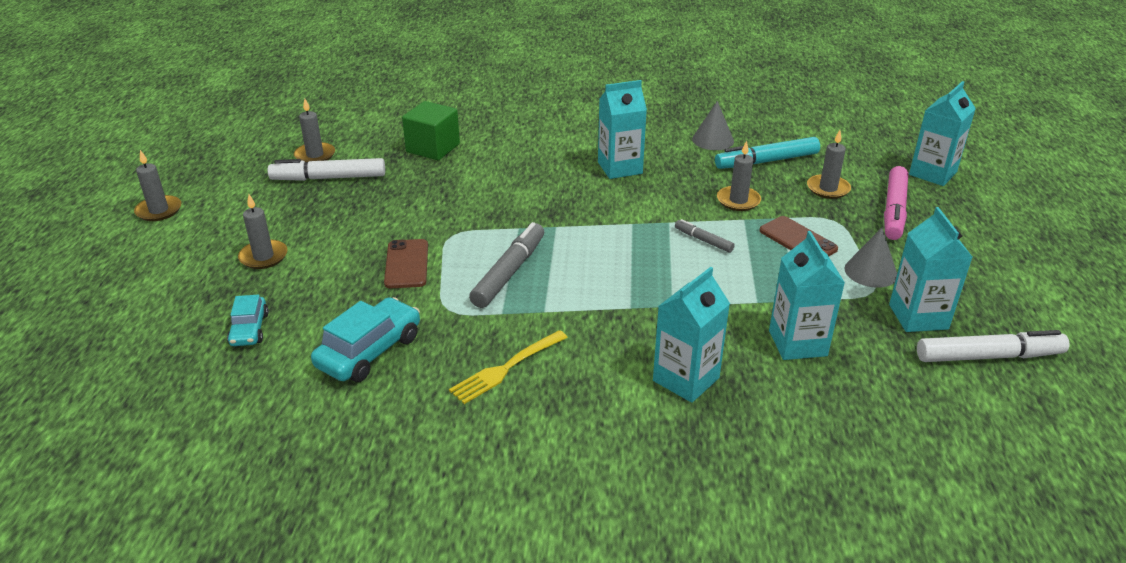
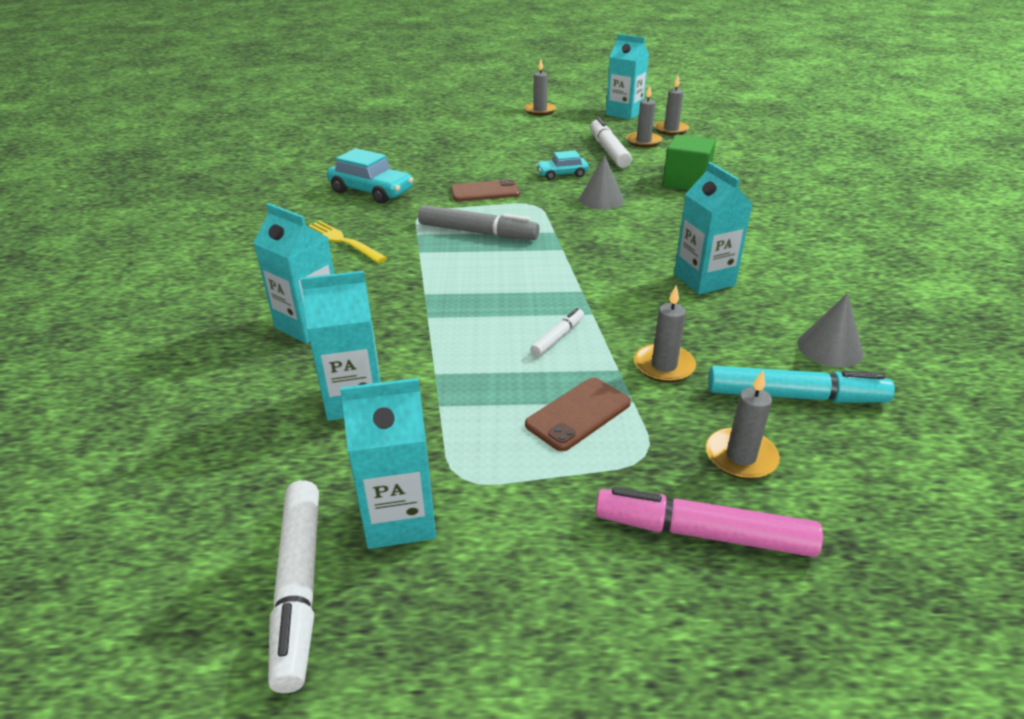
camera: 85 degrees right, 0 degrees up
(249, 329) = (400, 154): turquoise car -> turquoise car (562, 174)
(263, 257) = (487, 146): grey candle -> grey candle (671, 130)
(703, 240) = (558, 337): grey marker -> white marker
(766, 161) = (794, 396): turquoise marker -> turquoise marker turned 120 degrees clockwise
(870, 272) = (509, 480): grey cone -> grey cone (601, 199)
(932, 173) = (885, 620): turquoise carton -> turquoise carton (624, 113)

